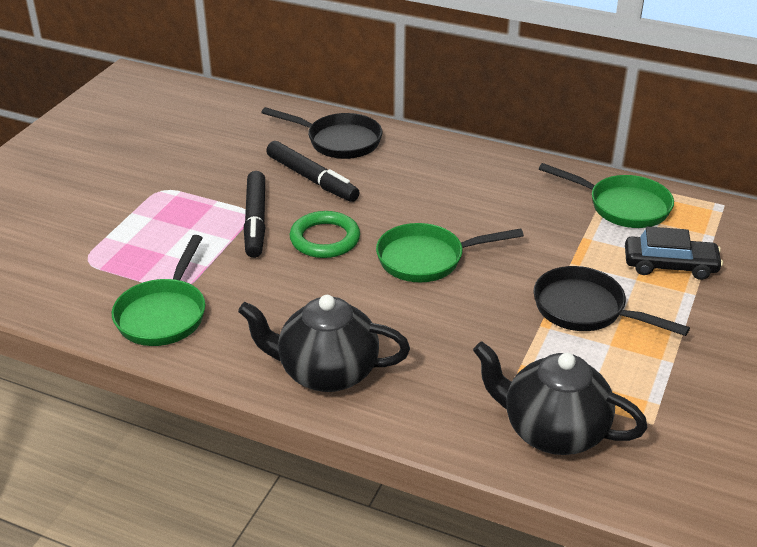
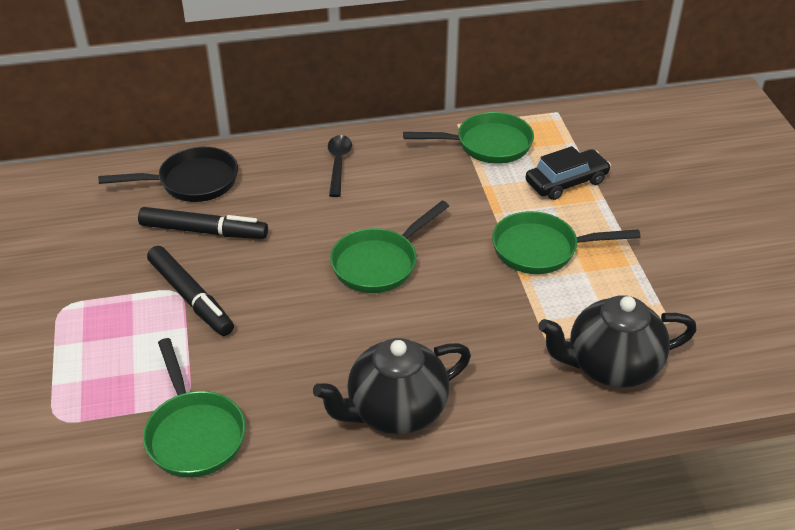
camera: 35 degrees left, 5 degrees up
(325, 239) = (273, 285): green ring -> none
(470, 172) = (338, 164): none -> black spoon
(585, 309) = (541, 249): black pan -> green pan

